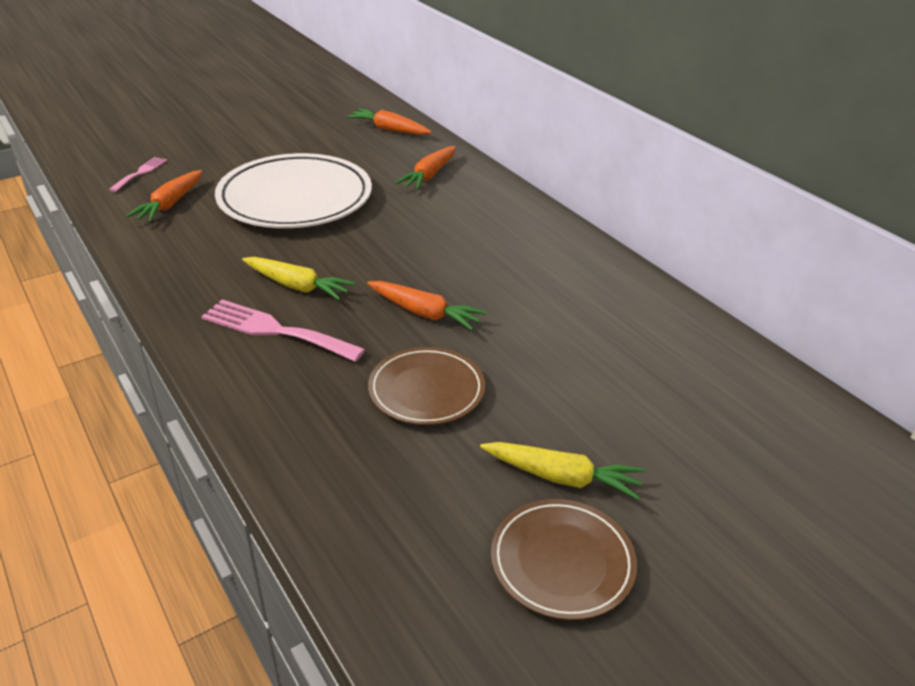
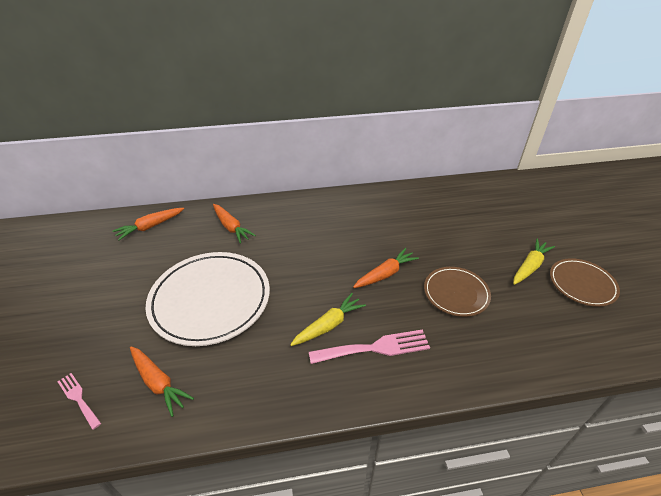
camera: 65 degrees left, 5 degrees up
(275, 330) = (375, 348): pink fork -> pink fork turned 150 degrees counterclockwise

